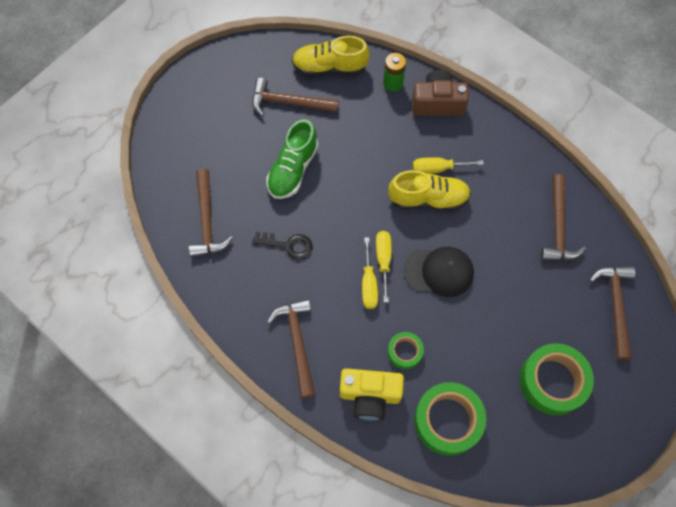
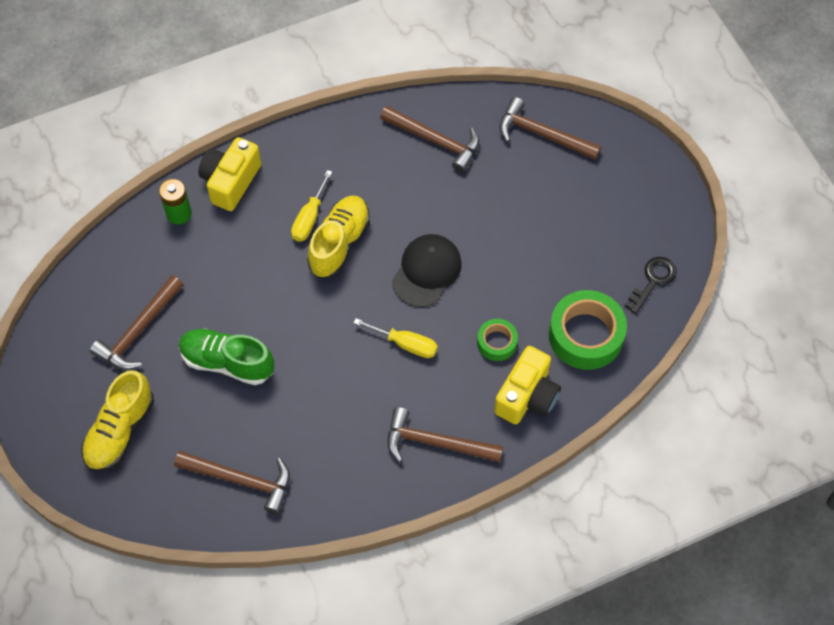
camera: 65 degrees left, 5 degrees down
(288, 245) = (318, 406): black key -> black key (653, 281)
(293, 169) = (227, 362): green shoe -> green shoe turned 150 degrees clockwise
(330, 67) = (118, 268): yellow shoe -> yellow shoe (120, 431)
(383, 260) = (386, 318): yellow screwdriver -> none
(437, 103) = (230, 182): brown camera -> yellow camera
(552, 381) = (590, 225): green tape -> none

